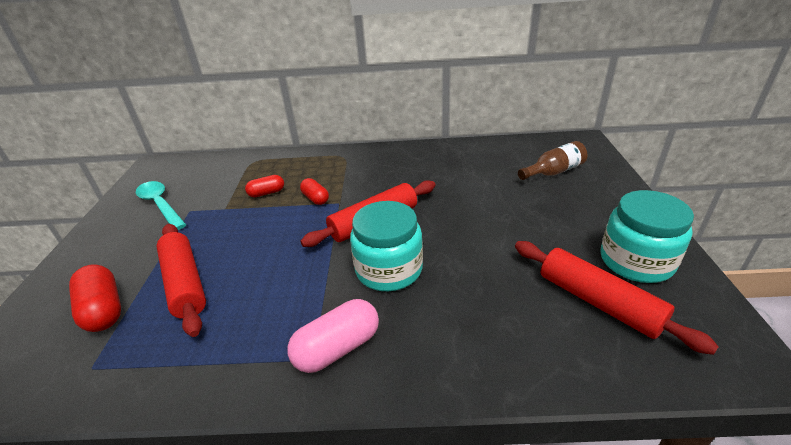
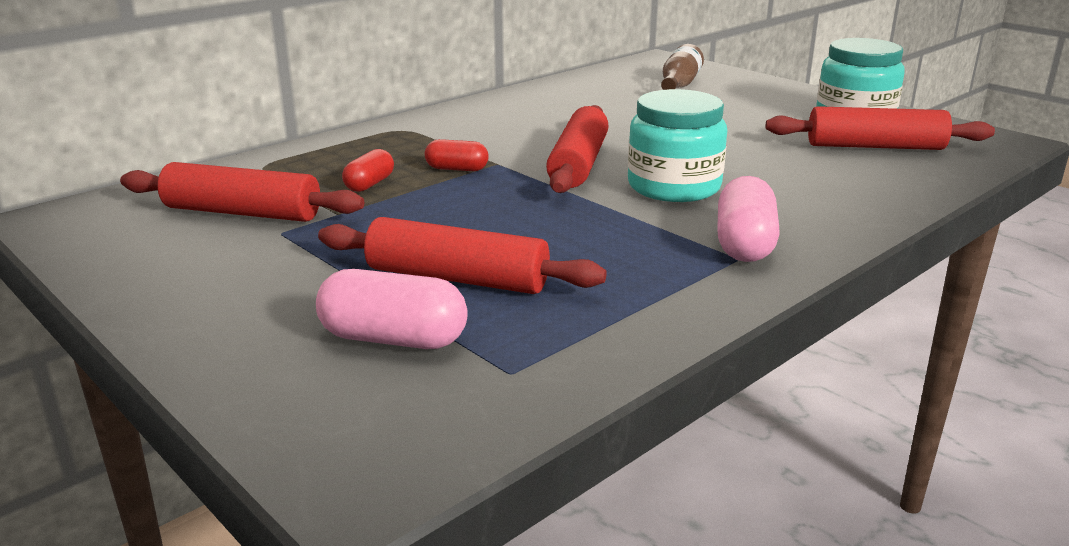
camera: 45 degrees left, 10 degrees down
(103, 310) = (393, 339): red capsule -> pink capsule
(160, 205) = (206, 244): turquoise spoon -> none
(200, 190) = (242, 212): none -> red rolling pin

